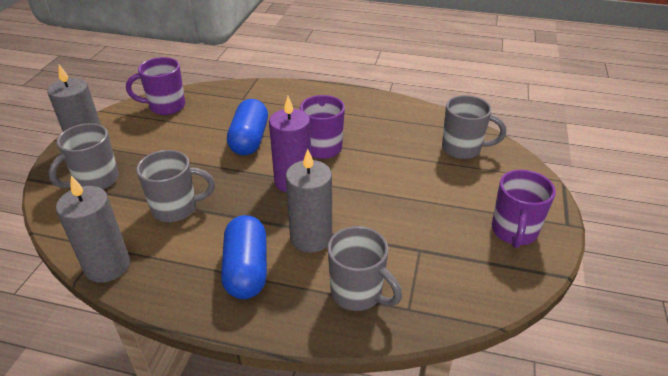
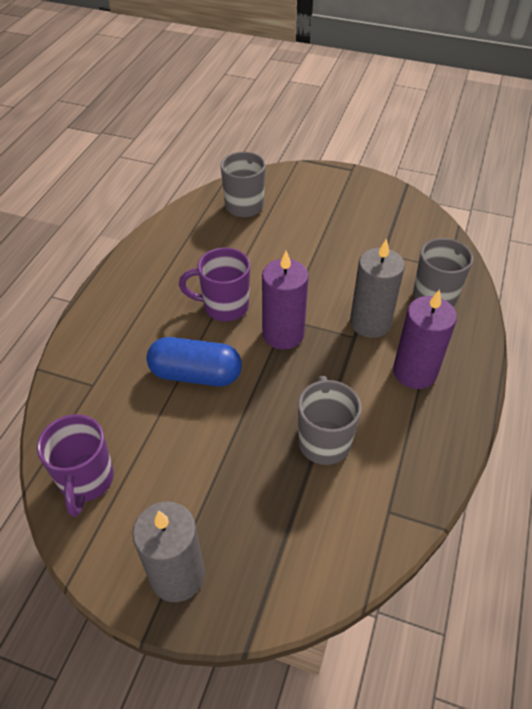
camera: 85 degrees left, 10 degrees up
(96, 181) = (262, 545): grey mug -> none
(107, 266) = (418, 498): grey candle -> none
(246, 269) = (414, 372): blue capsule -> purple candle
(514, 232) = (361, 198): purple mug -> none

